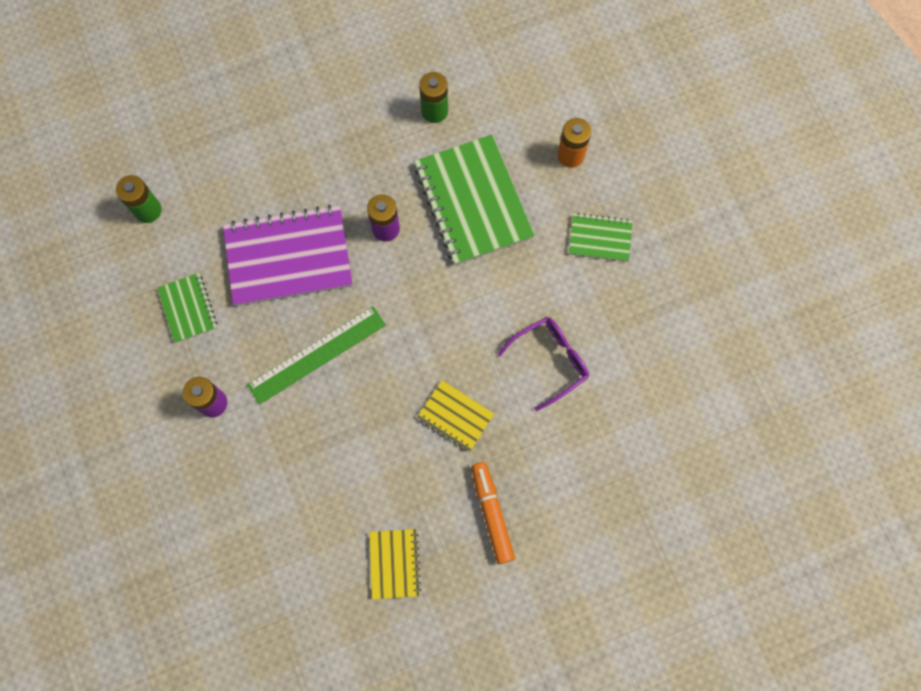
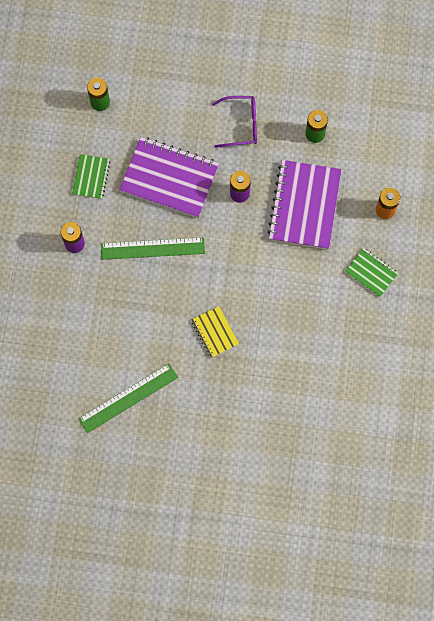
camera: 30 degrees right, 0 degrees up
(394, 564) = (128, 398): yellow notebook -> green ruler
(473, 202) = (304, 206): green notebook -> purple notebook
(492, 513) = (202, 401): orange marker -> none
(550, 361) = (293, 331): purple glasses -> purple glasses (241, 124)

